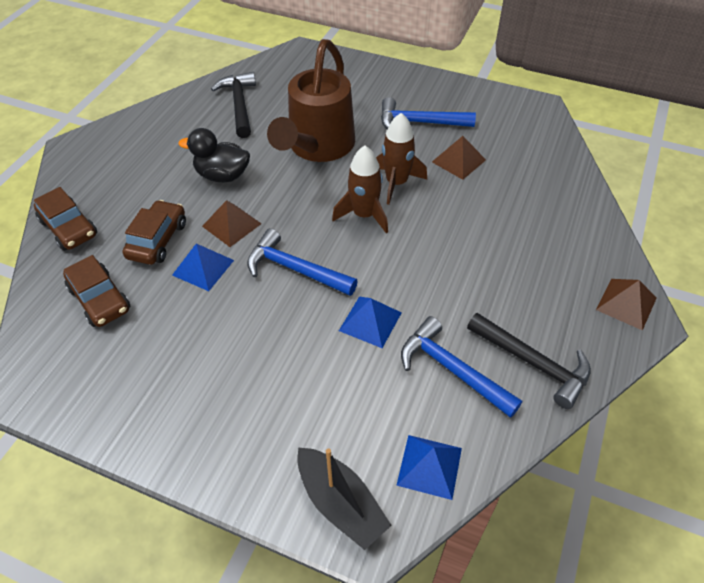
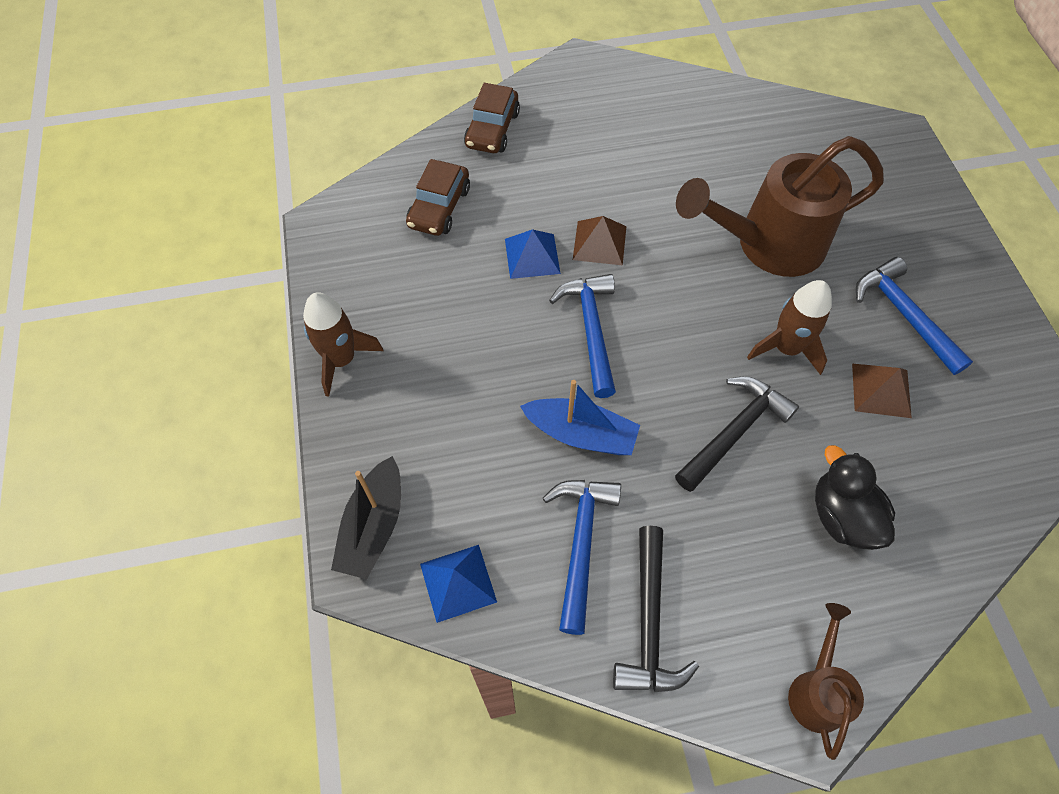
camera: 55 degrees right, 10 degrees up
(157, 240) = (533, 200): brown car -> none
(222, 175) = (653, 193): black duck -> black duck (842, 516)
(239, 104) = (761, 139): black hammer -> black hammer (734, 431)
(364, 215) = (712, 346): brown rocket -> brown rocket (341, 360)
(370, 321) = (581, 434): blue pyramid -> blue boat
(626, 303) = (817, 691): brown pyramid -> brown watering can

